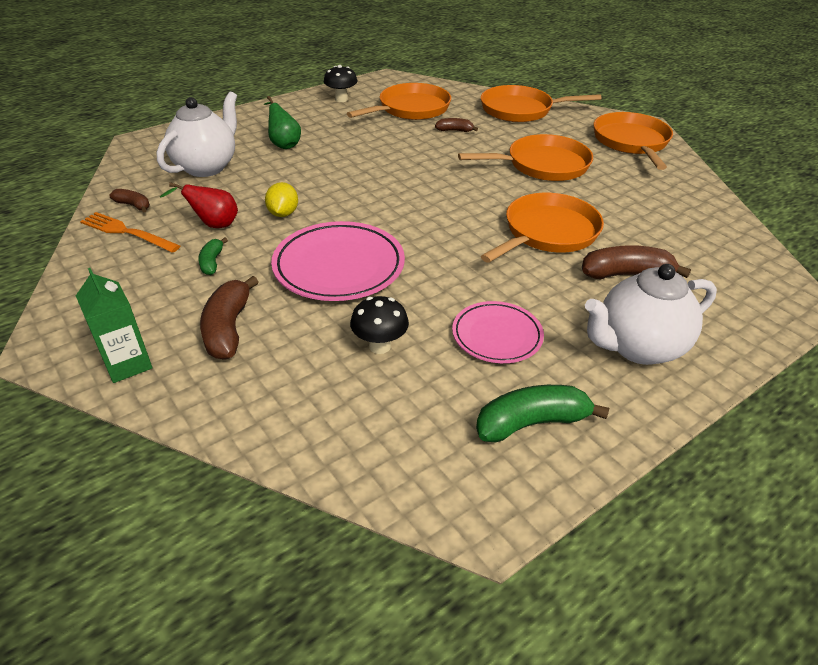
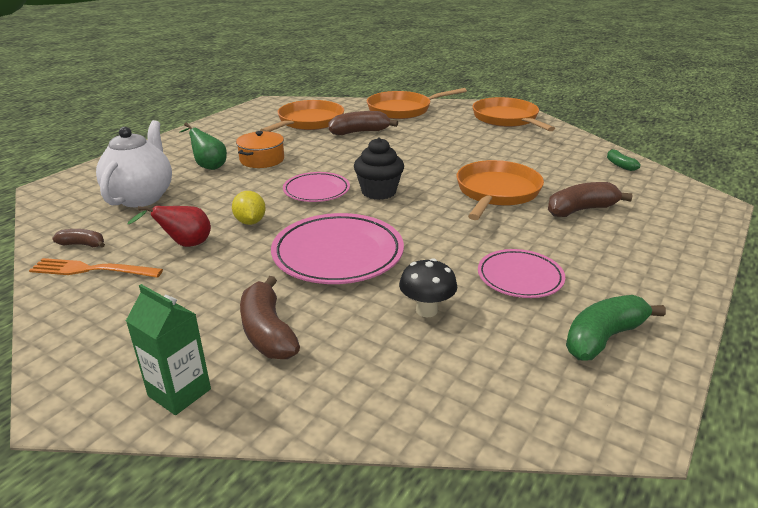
camera: 20 degrees left, 10 degrees down
(212, 262) = (207, 277): green banana -> green banana (620, 165)
(337, 146) = (262, 159): none -> orange pot
(341, 99) = (238, 123): black mushroom -> none
(365, 192) = (316, 191): none -> pink plate
(425, 206) = (378, 192): none -> black cupcake
(455, 130) = (359, 132): brown banana -> brown banana, size x1.80
(543, 165) = (452, 145): orange pan -> none
(637, 347) = (633, 260): white teapot -> none

